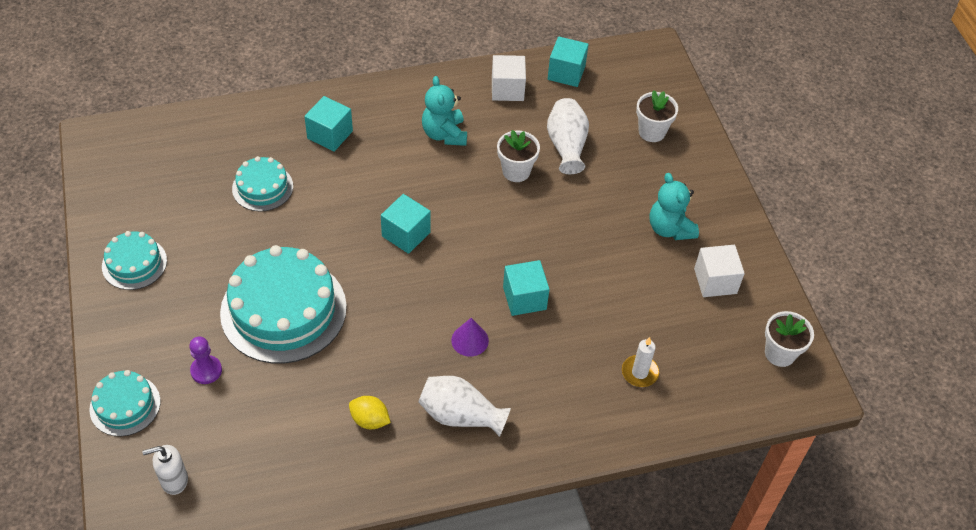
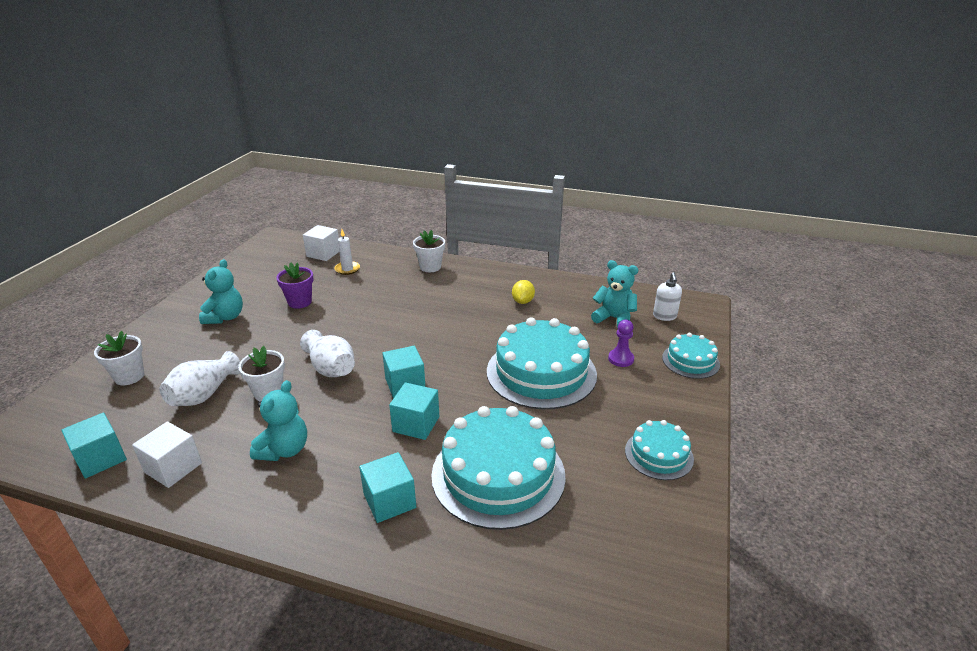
camera: 145 degrees left, 20 degrees down
(174, 480) = (664, 316): white soap dispenser -> white soap dispenser turned 75 degrees clockwise
(238, 442) = (614, 318): none -> turquoise teddy bear
(262, 187) = (498, 474): turquoise cake -> turquoise cake, size x1.92
(370, 420) = (523, 301): yellow lemon -> yellow lemon turned 45 degrees clockwise
(460, 415) = (467, 286): white vase -> white vase (331, 368)
(470, 340) = (426, 312): purple cone -> none
(524, 298) = (367, 319): turquoise cube -> turquoise cube (416, 424)
(624, 287) = (300, 302): none -> purple flower pot
(715, 281) = (245, 286): white cube -> white cube (323, 253)
(780, 353) = (266, 252): white flower pot -> white flower pot (430, 267)

